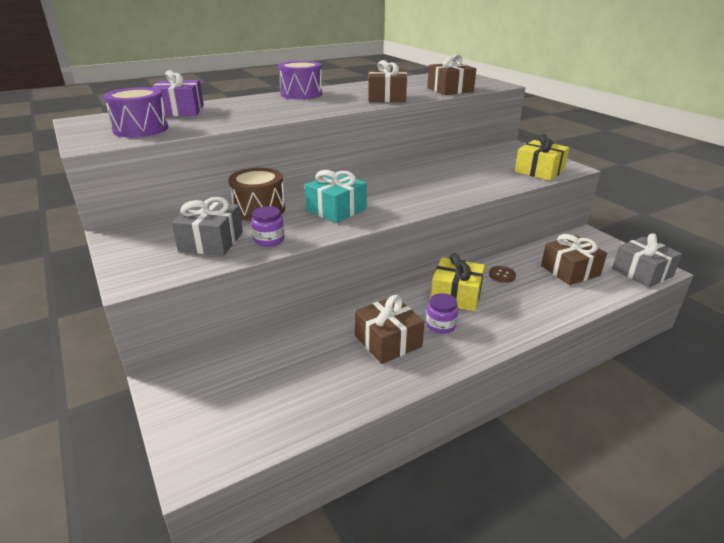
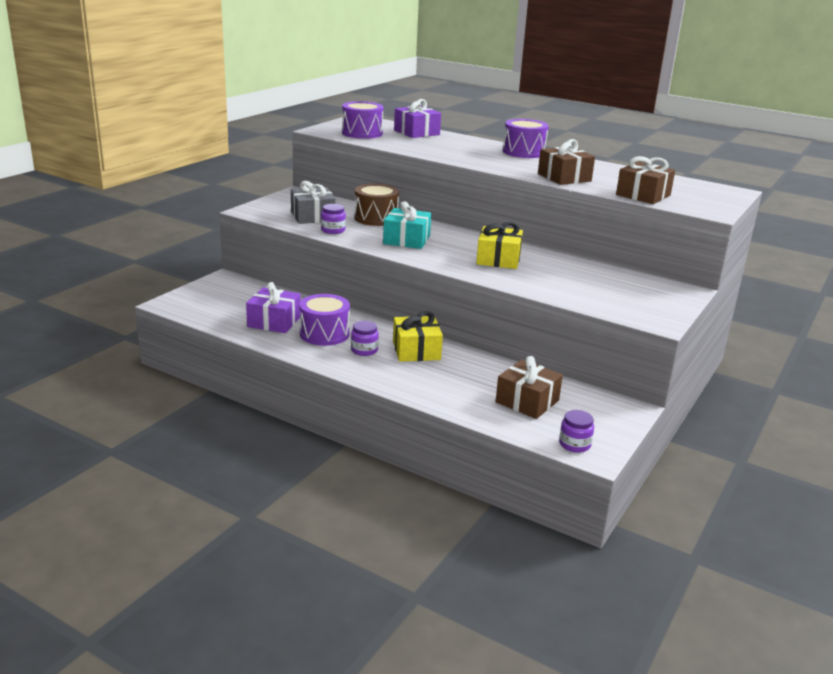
camera: 60 degrees right, 5 degrees down
(332, 371) = (274, 322): none -> purple gift
(388, 341) = (324, 334): brown gift -> purple drum
(502, 275) = (476, 367): brown button -> none
(539, 171) = (621, 307): yellow gift -> yellow gift (498, 259)
(642, 272) = (574, 444): grey gift -> purple jar

